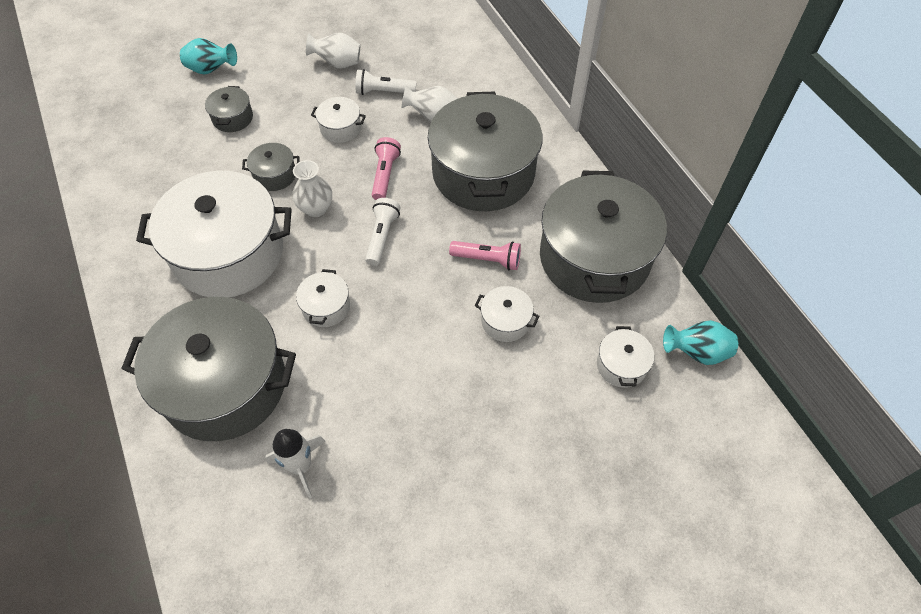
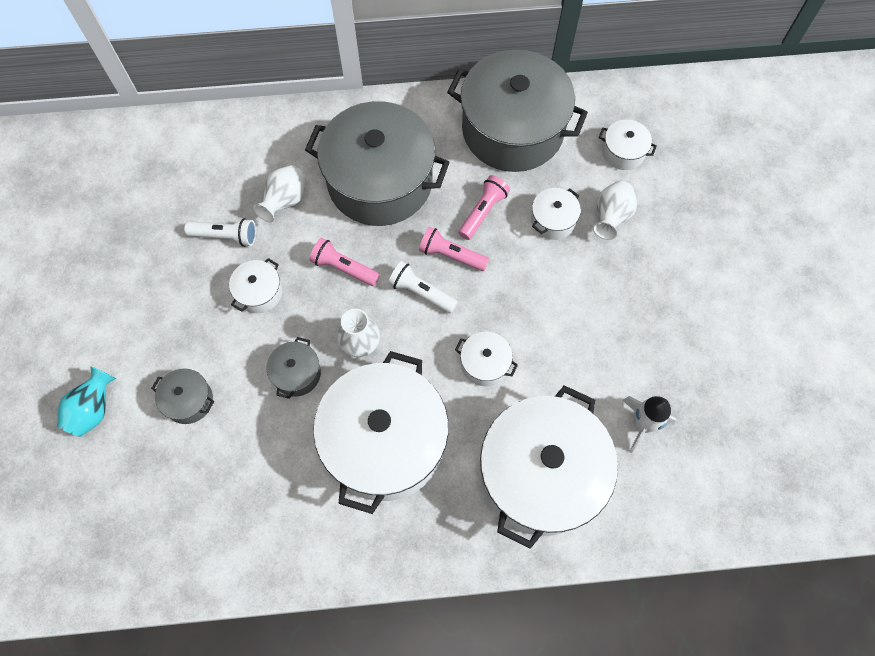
camera: 70 degrees left, 10 degrees up
(225, 385) = (541, 474): grey pot -> white pot
(338, 63) = (157, 270): white vase -> white vase (610, 217)
(384, 92) = (225, 236): white flashlight -> white flashlight turned 105 degrees counterclockwise
(429, 248) = (451, 255): none -> pink flashlight
(696, 352) = (628, 97): turquoise vase -> none

